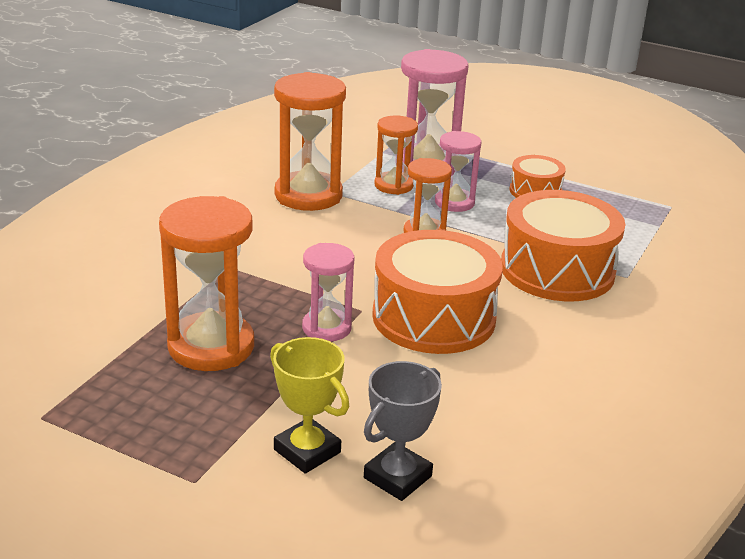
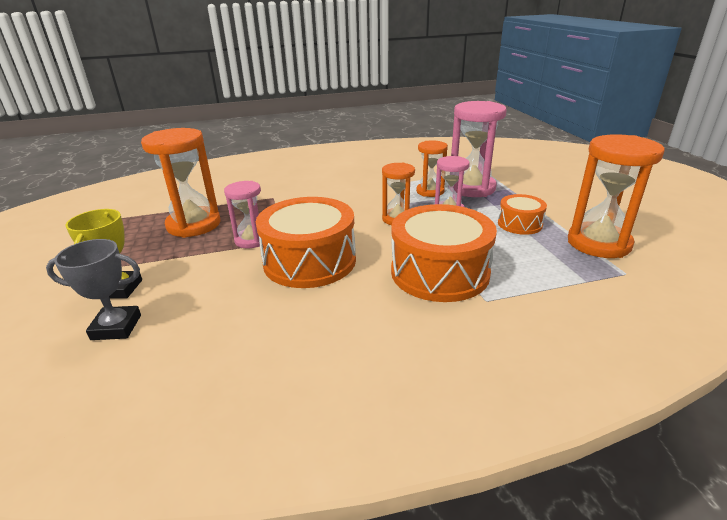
camera: 50 degrees right, 0 degrees up
(308, 195) = (374, 181): orange hourglass -> orange hourglass (598, 243)

